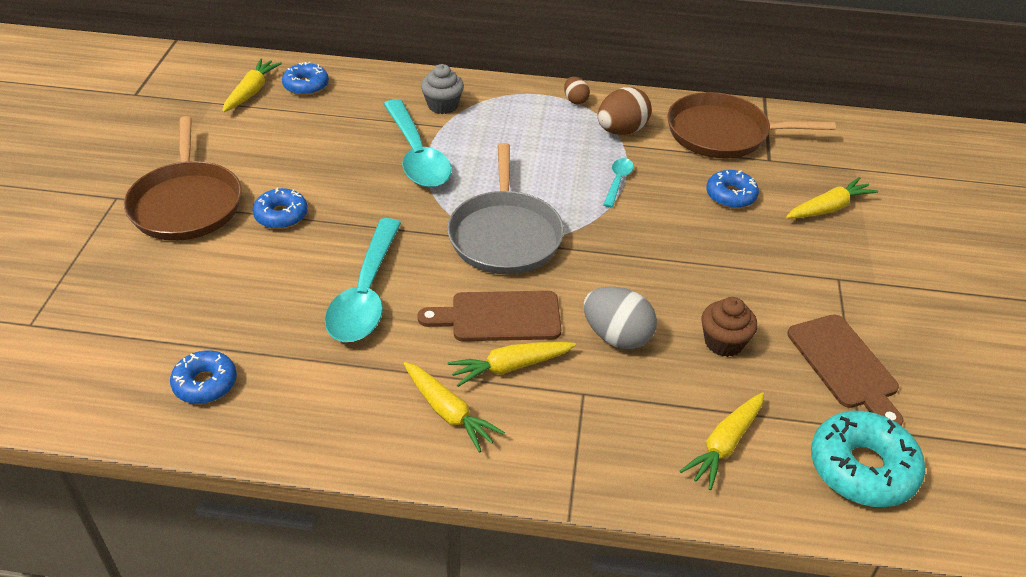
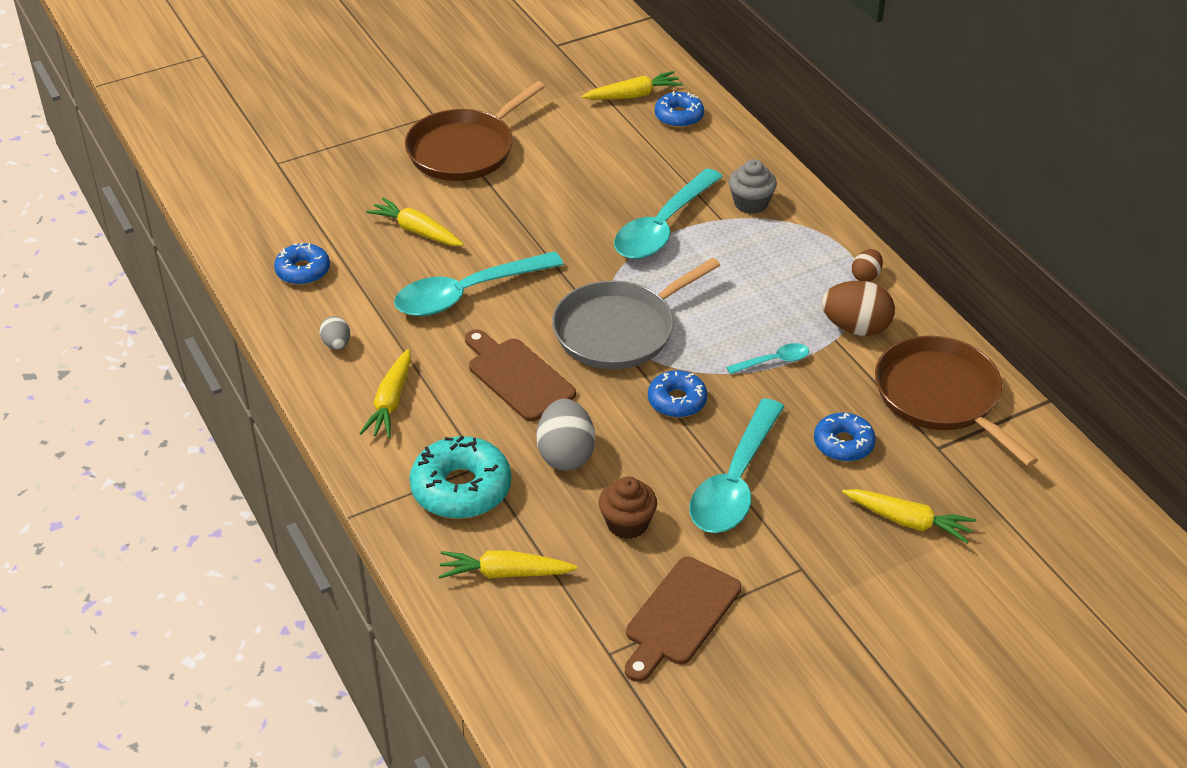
camera: 55 degrees right, 0 degrees up
(281, 215) = (505, 201): blue donut -> blue donut (677, 401)
(333, 411) = (336, 344): none -> grey egg
(510, 367) = (469, 411): yellow carrot -> yellow carrot (416, 231)
(726, 264) = (735, 482): none -> turquoise spoon
(862, 468) = (560, 672): turquoise donut -> turquoise donut (461, 488)

